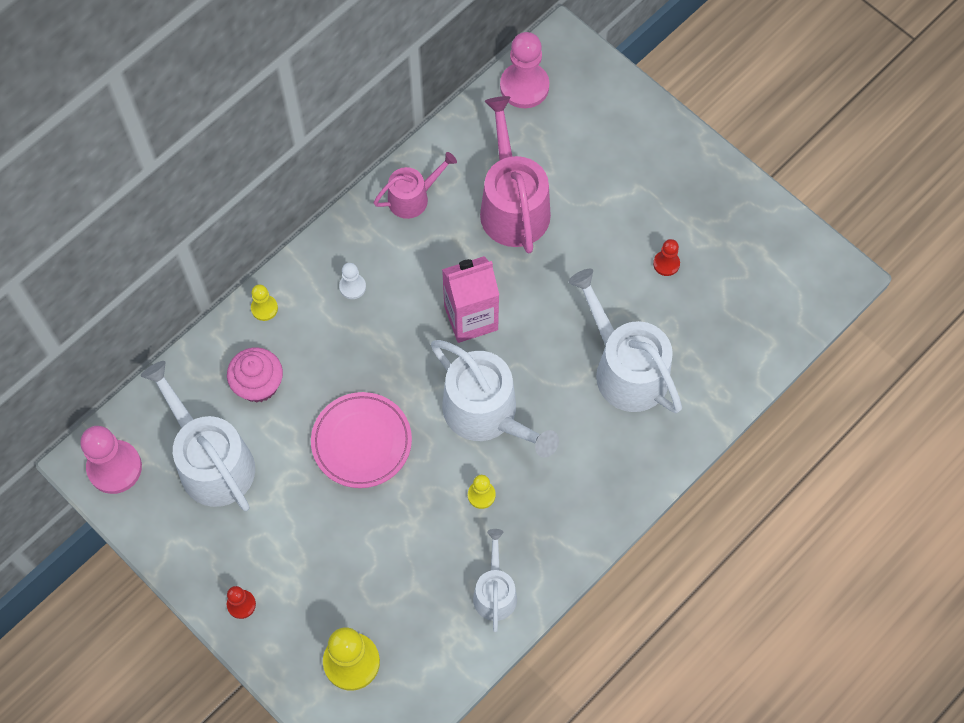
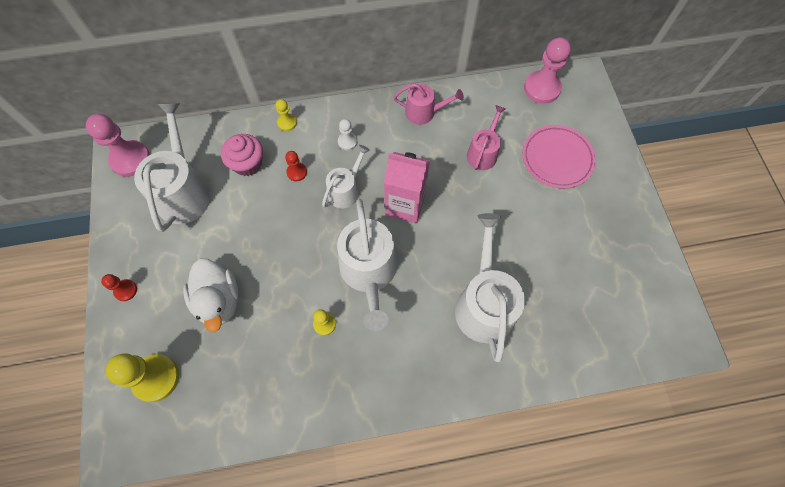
camera: 35 degrees right, 0 degrees up
(352, 546) = (219, 301): none -> white duck
(361, 442) = (278, 238): pink plate -> pink plate (557, 159)
(495, 592) = (282, 398): white watering can -> white watering can (345, 190)
(512, 205) = (483, 153): pink watering can -> pink watering can, size x0.57
(666, 264) = (561, 251): red pawn -> red pawn (297, 172)

